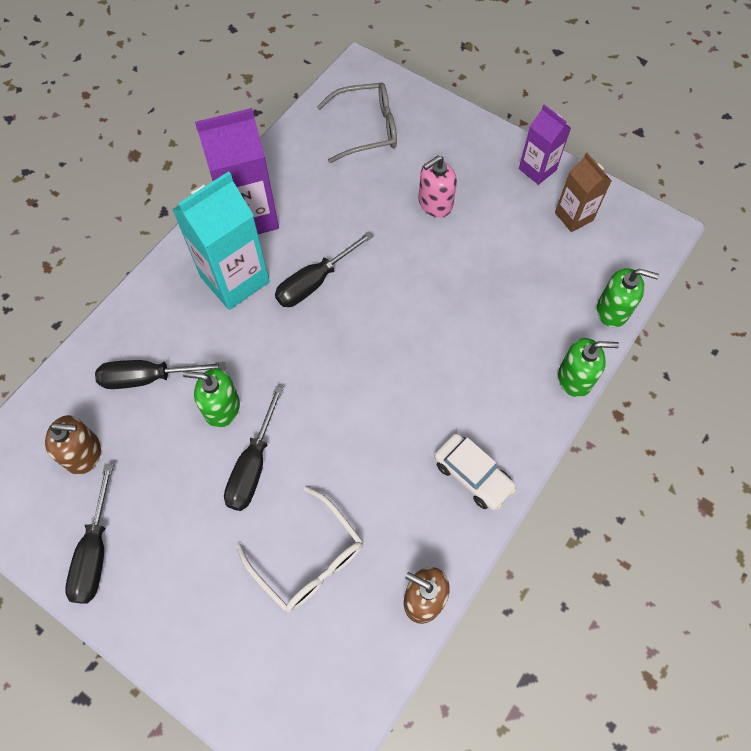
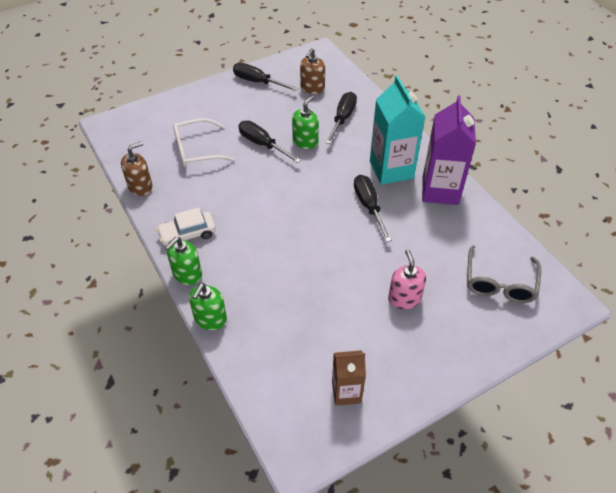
camera: 115 degrees right, 15 degrees down
(537, 169) = (408, 389): purple carton -> none
(613, 310) = (246, 373): green soap dispenser -> green soap dispenser (187, 274)

